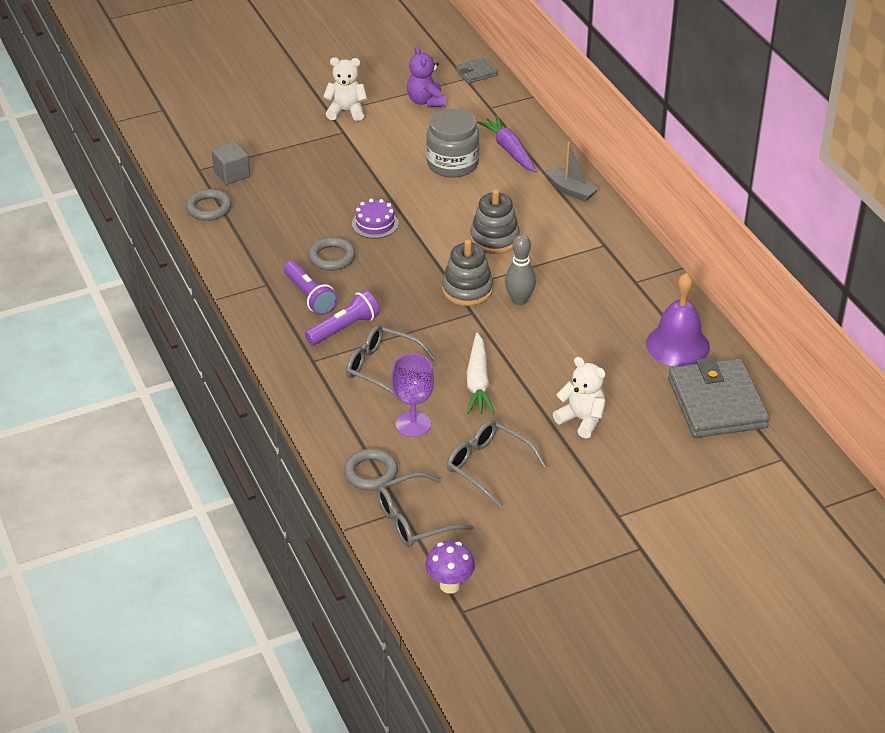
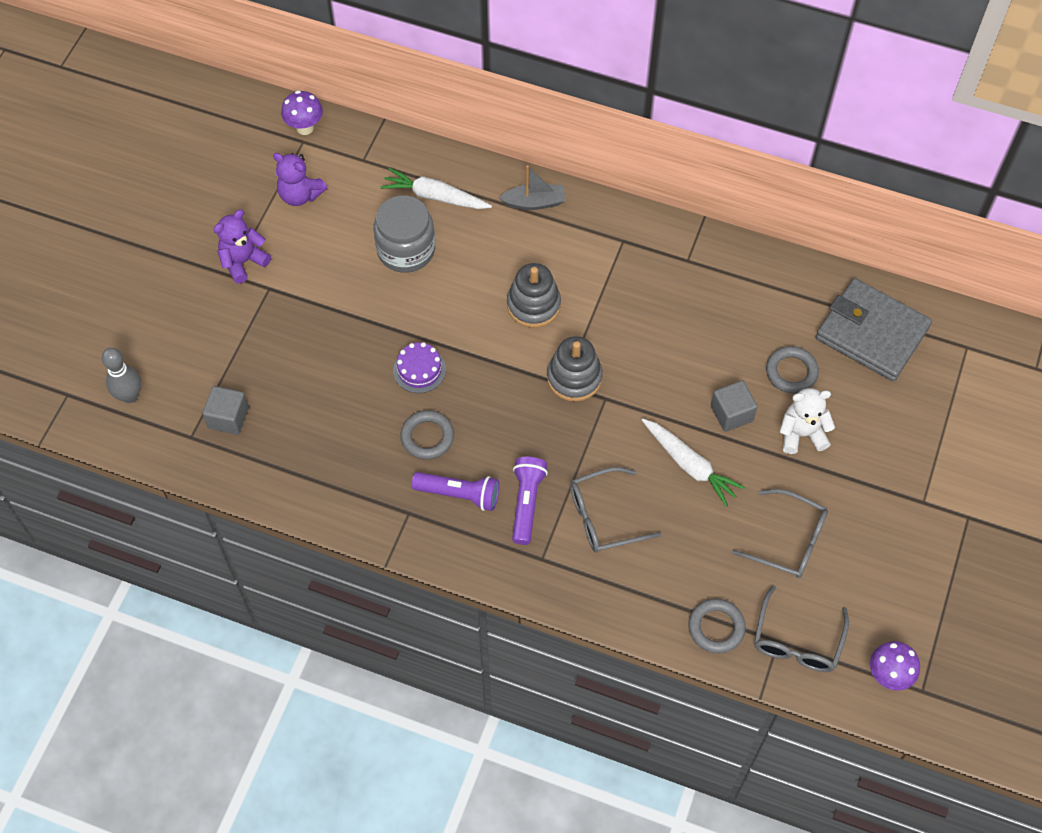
camera: 45 degrees left, 20 degrees up
(209, 208) = (255, 473): grey ring -> grey ring (791, 372)
(346, 111) = (243, 262): white teddy bear -> purple teddy bear
(413, 424) = (691, 551): purple goblet -> none
(476, 73) = (305, 127): grey wallet -> purple mushroom
(488, 466) = (789, 541): grey glasses -> grey glasses turned 150 degrees counterclockwise
(509, 150) = (435, 196): purple carrot -> white carrot
(519, 300) = (625, 354): grey bowling pin -> grey bowling pin (129, 396)
(547, 376) = (731, 414): none -> grey cube
(677, 345) = (786, 299): purple bell -> none

